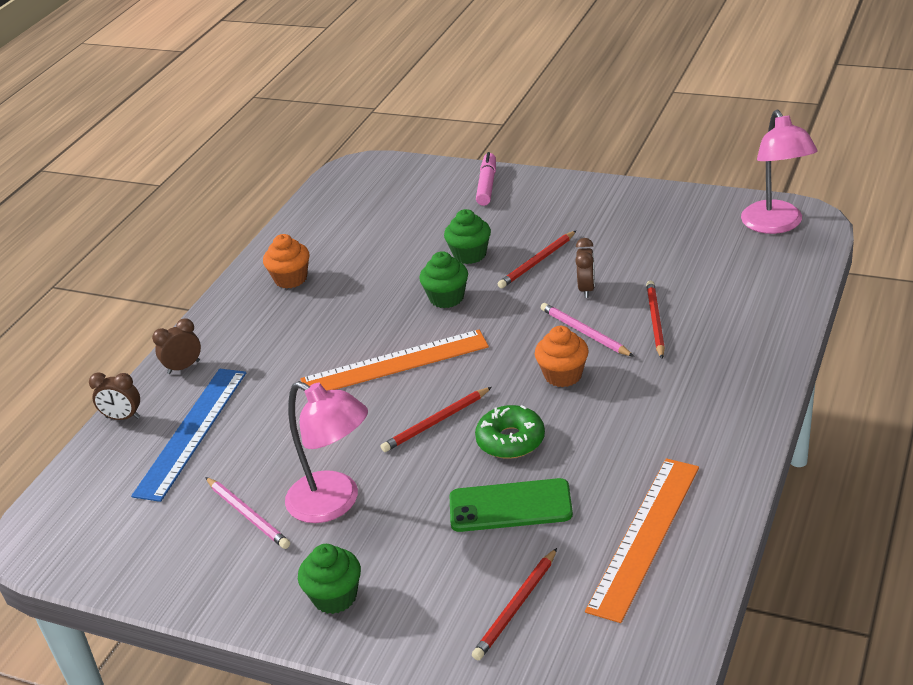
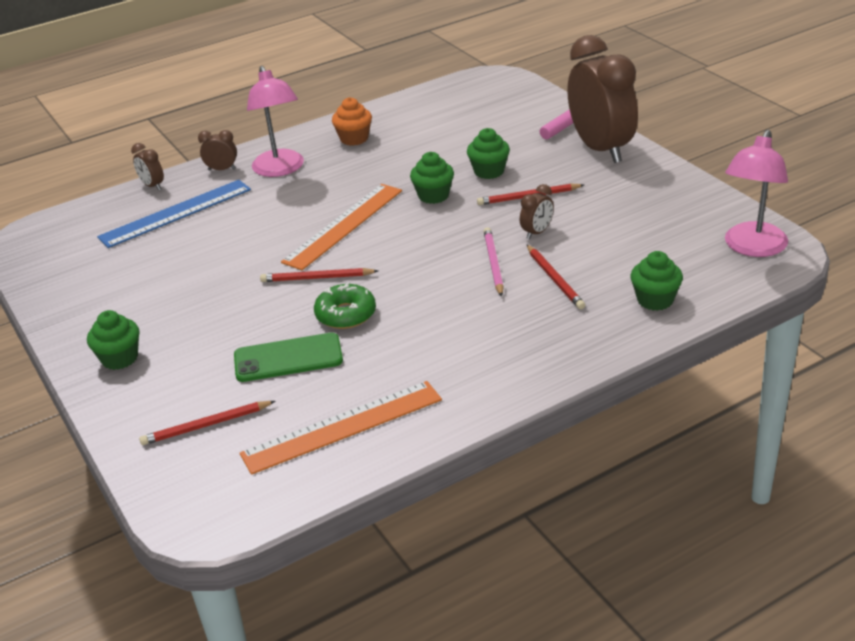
camera: 35 degrees right, 0 degrees up
(248, 515) = (140, 281): pink pencil -> none
(335, 503) = (193, 299): pink lamp -> pink lamp (280, 169)
(394, 363) = (343, 225): orange ruler -> orange ruler turned 75 degrees counterclockwise
(510, 506) = (288, 358): green phone -> green phone turned 45 degrees counterclockwise
(546, 194) = (601, 149): none -> brown clock
(563, 375) = (438, 287): orange cupcake -> none
(655, 321) = (555, 279): red pencil -> red pencil turned 120 degrees clockwise
(758, 300) = (655, 300): none -> green cupcake

